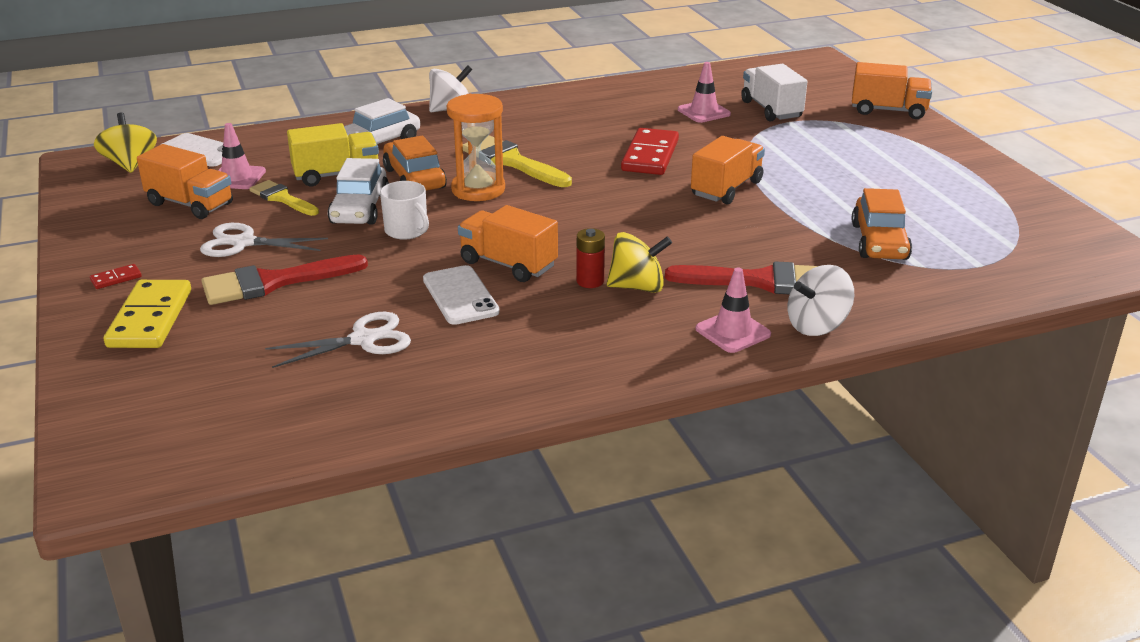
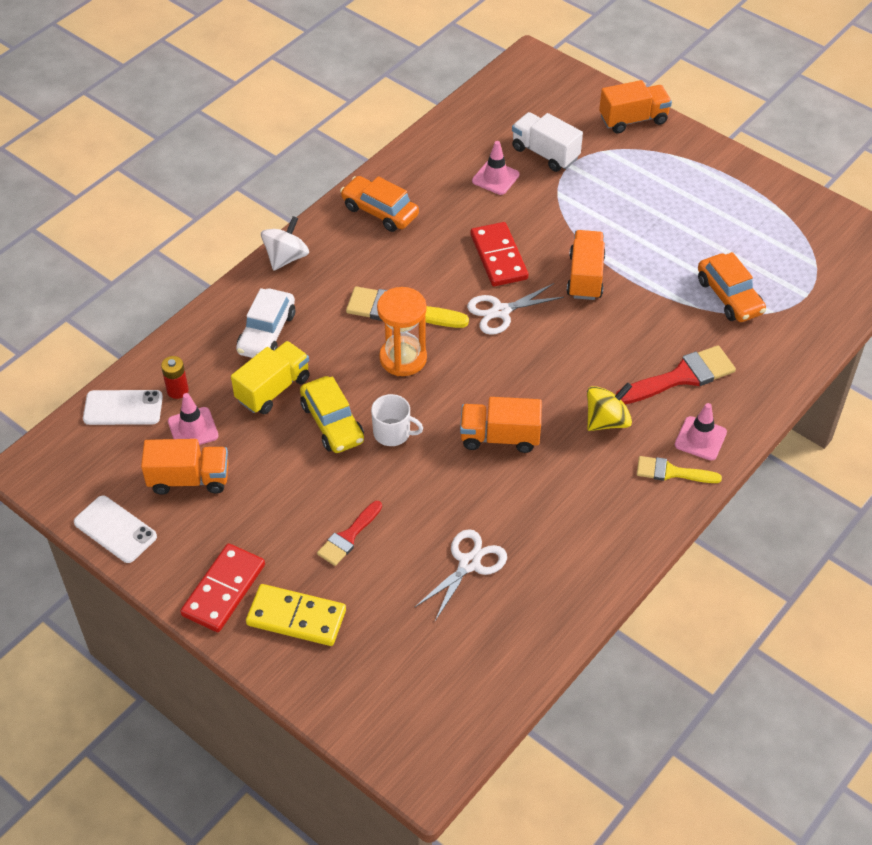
camera: 30 degrees left, 20 degrees up
(116, 278) = (223, 590): red domino -> red domino, size x2.30
(130, 164) = (80, 452): yellow spinning top -> none
(150, 318) = (296, 617): yellow domino -> yellow domino turned 45 degrees counterclockwise
(243, 243) = (281, 504): white scissors -> white scissors (500, 311)
(273, 282) = (348, 537): red brush -> red brush, size x0.63
(282, 198) = (257, 438): yellow brush -> yellow brush (671, 472)
(360, 209) = (332, 423): white car -> yellow car
(414, 178) = (340, 366): orange car -> orange car (380, 211)
(460, 296) = (495, 487): white phone -> white phone (115, 529)
(590, 281) = (571, 429): red battery -> red battery (177, 390)
(817, 325) = (747, 407): white spinning top -> none

